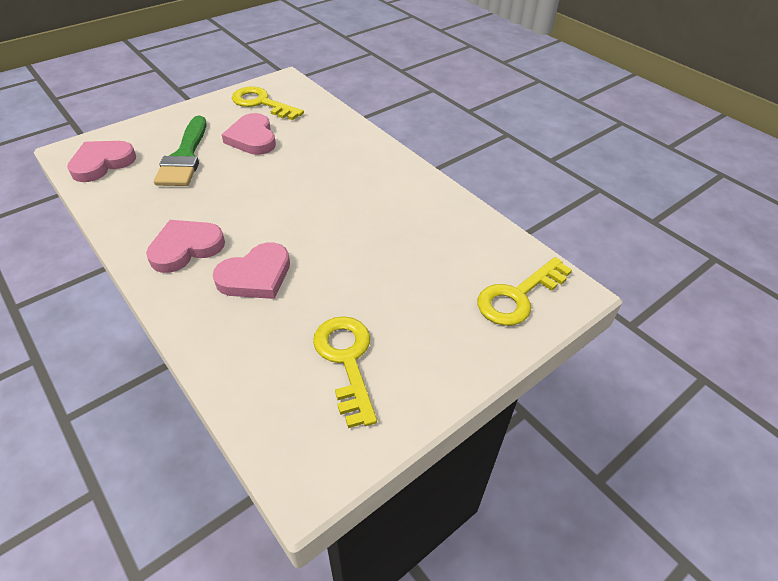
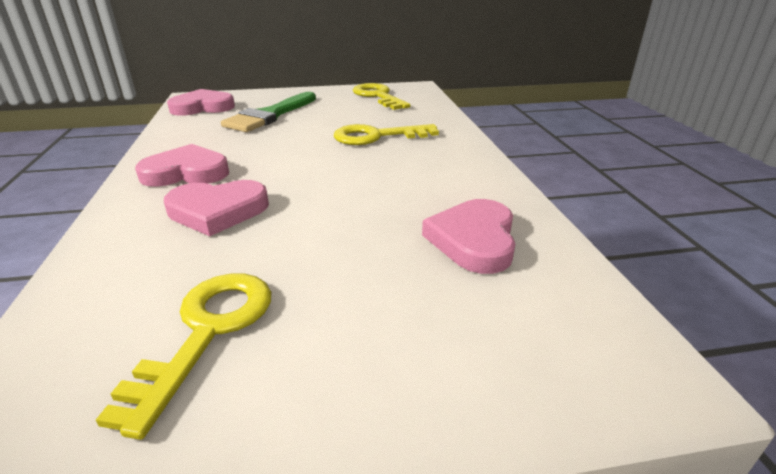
camera: 30 degrees right, 15 degrees down
(252, 138) = (343, 115): pink heart -> pink heart (473, 240)
(518, 297) = (541, 345): yellow key -> yellow key (376, 136)

